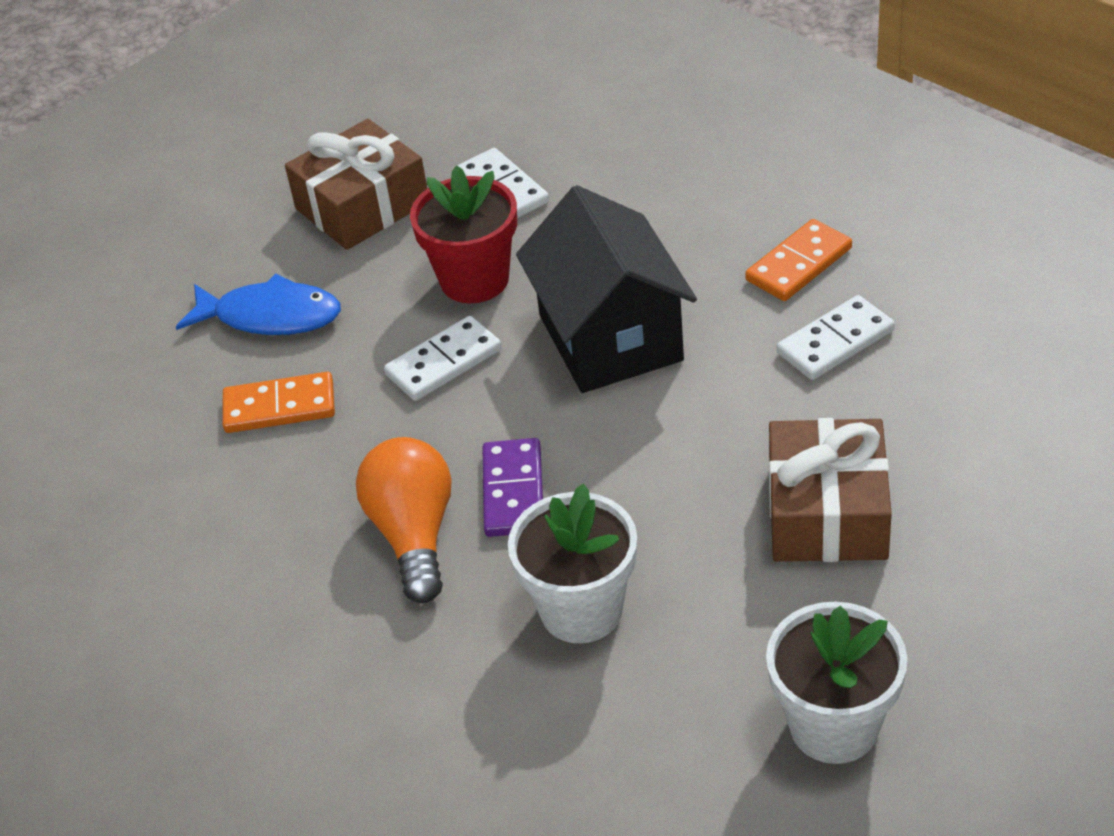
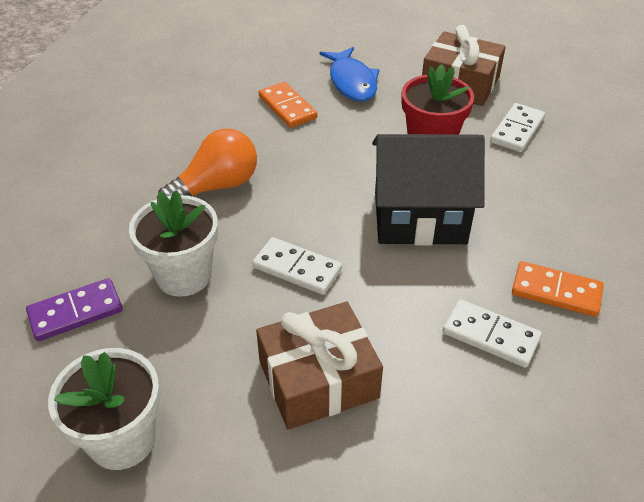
camera: 60 degrees right, 0 degrees up
(444, 363) = (355, 154): white domino -> white domino (297, 269)
(513, 491) = (267, 216): purple domino -> purple domino (76, 312)
(610, 338) = (419, 217): black house -> black house turned 45 degrees clockwise

